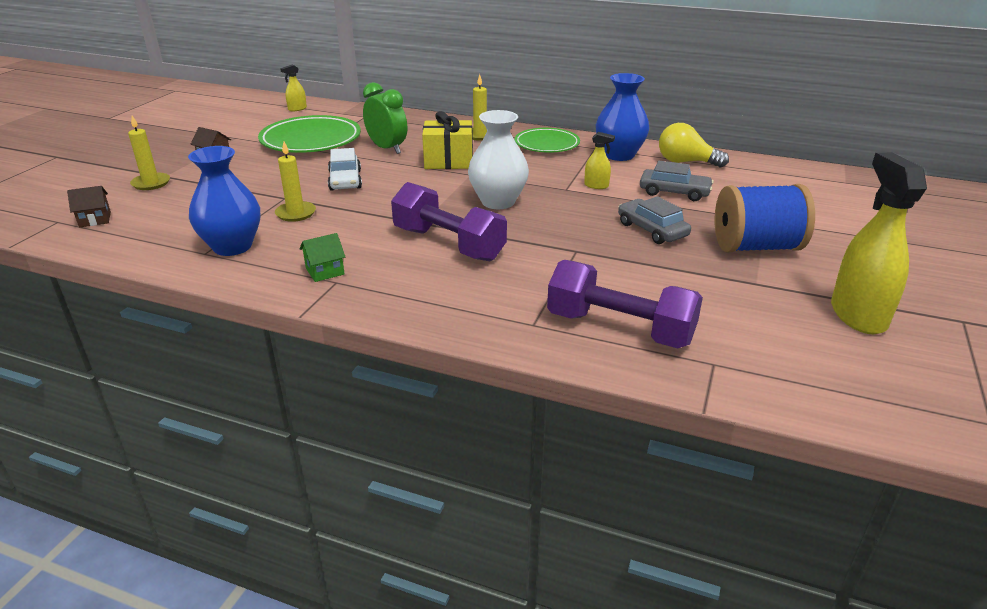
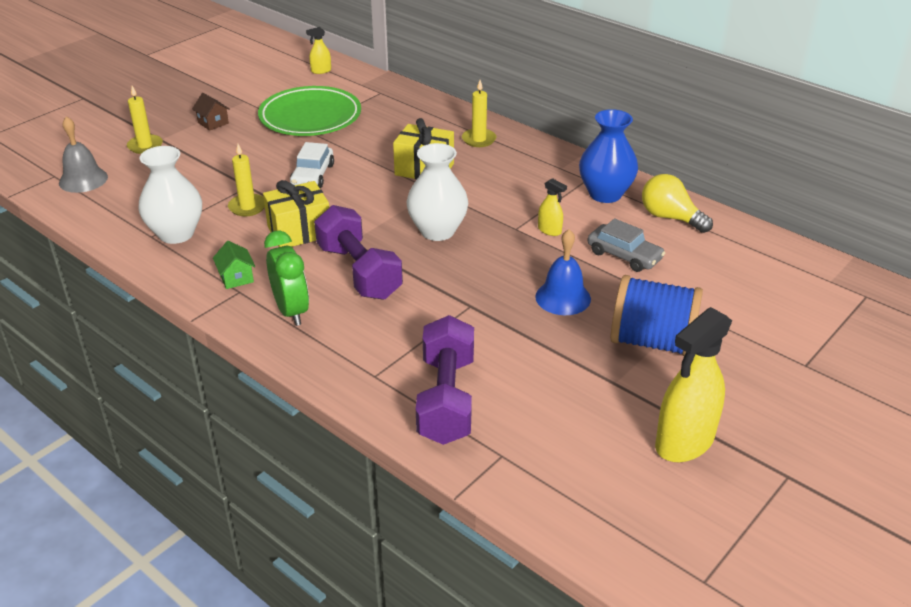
camera: 20 degrees right, 5 degrees up
(95, 219) = (83, 180): brown house -> grey bell
(232, 246) = (176, 234): blue vase -> white vase
(325, 271) = (236, 278): green house -> green house turned 75 degrees clockwise
(364, 223) = (299, 231): none -> yellow gift
(387, 148) = (375, 141): green clock -> green clock (291, 311)
(547, 144) = (539, 165): green plate -> none
(619, 328) = (446, 399): purple dumbbell -> purple dumbbell turned 45 degrees clockwise
(652, 230) = (563, 297): grey car -> blue bell
(857, 315) = (684, 442): yellow spray bottle -> yellow spray bottle turned 150 degrees counterclockwise

